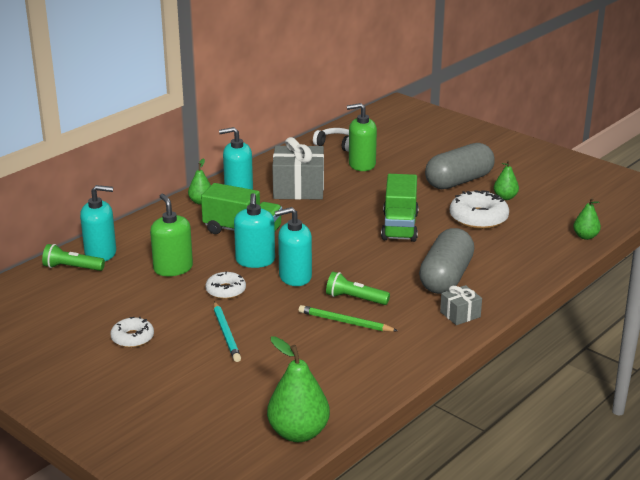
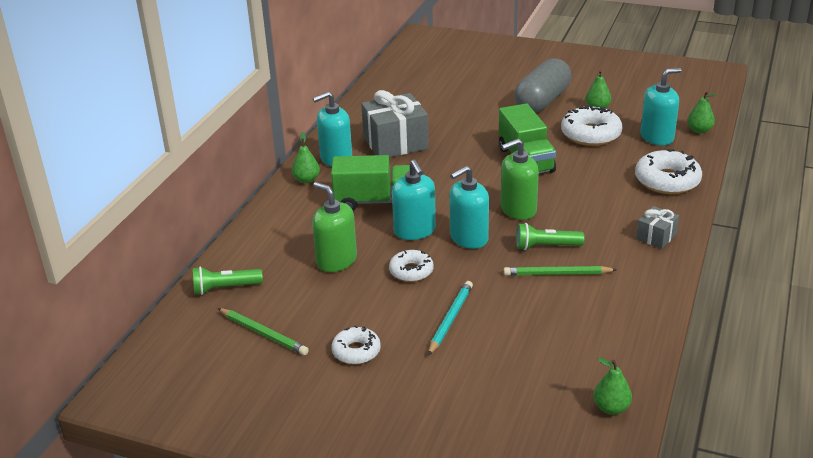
camera: 20 degrees left, 5 degrees up
(74, 307) = (263, 334): none -> green pencil
(101, 253) = (244, 263): turquoise soap dispenser -> turquoise soap dispenser (657, 137)
(226, 334) = (450, 319): turquoise pencil -> turquoise pencil turned 120 degrees counterclockwise
(298, 433) = (611, 408): green pear -> green pear, size x0.55
(336, 145) = (395, 89): white headphones -> none
(361, 164) = (437, 104): green soap dispenser -> green soap dispenser (518, 210)
(446, 277) = (611, 202): grey capsule -> none
(513, 271) = (667, 181): none -> white donut

